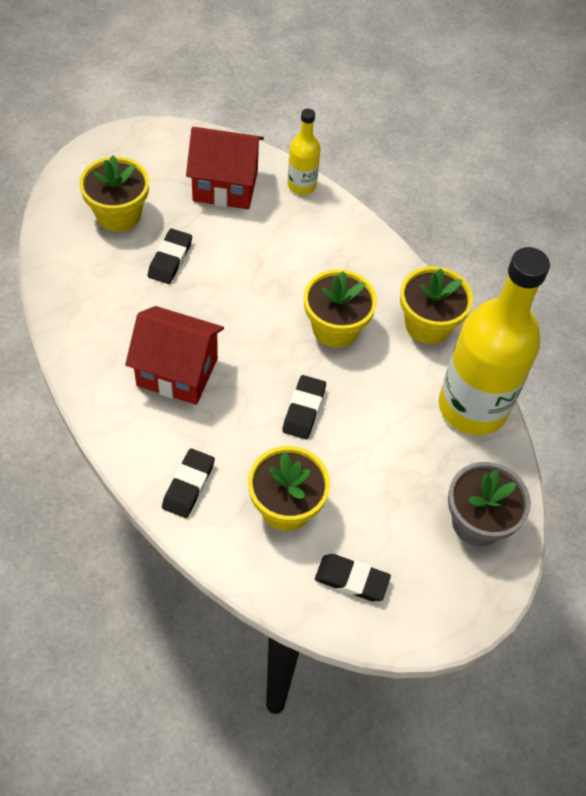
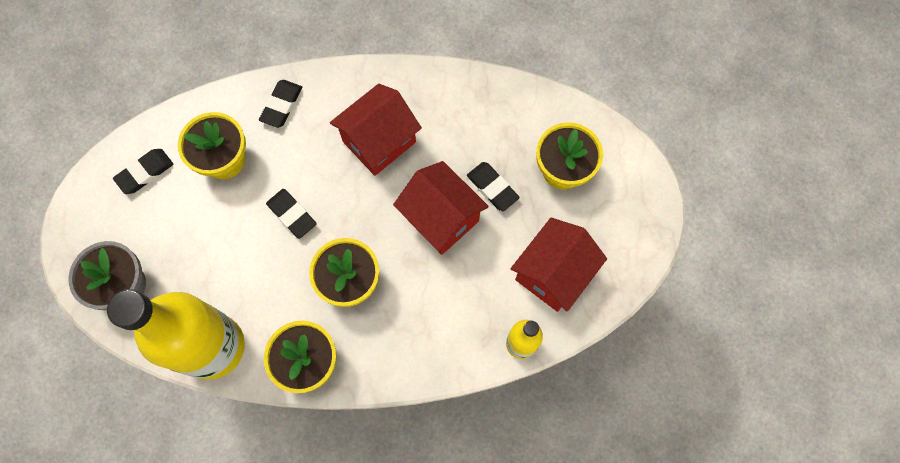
camera: 125 degrees right, 15 degrees up
(188, 485) = (281, 105): black eraser -> black eraser turned 60 degrees clockwise
(226, 285) = (441, 218): none -> red house

